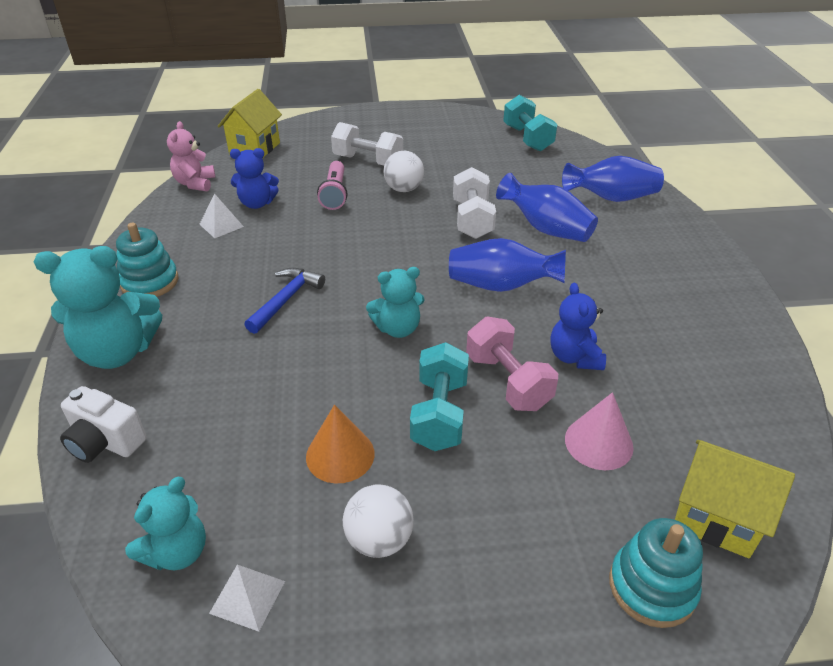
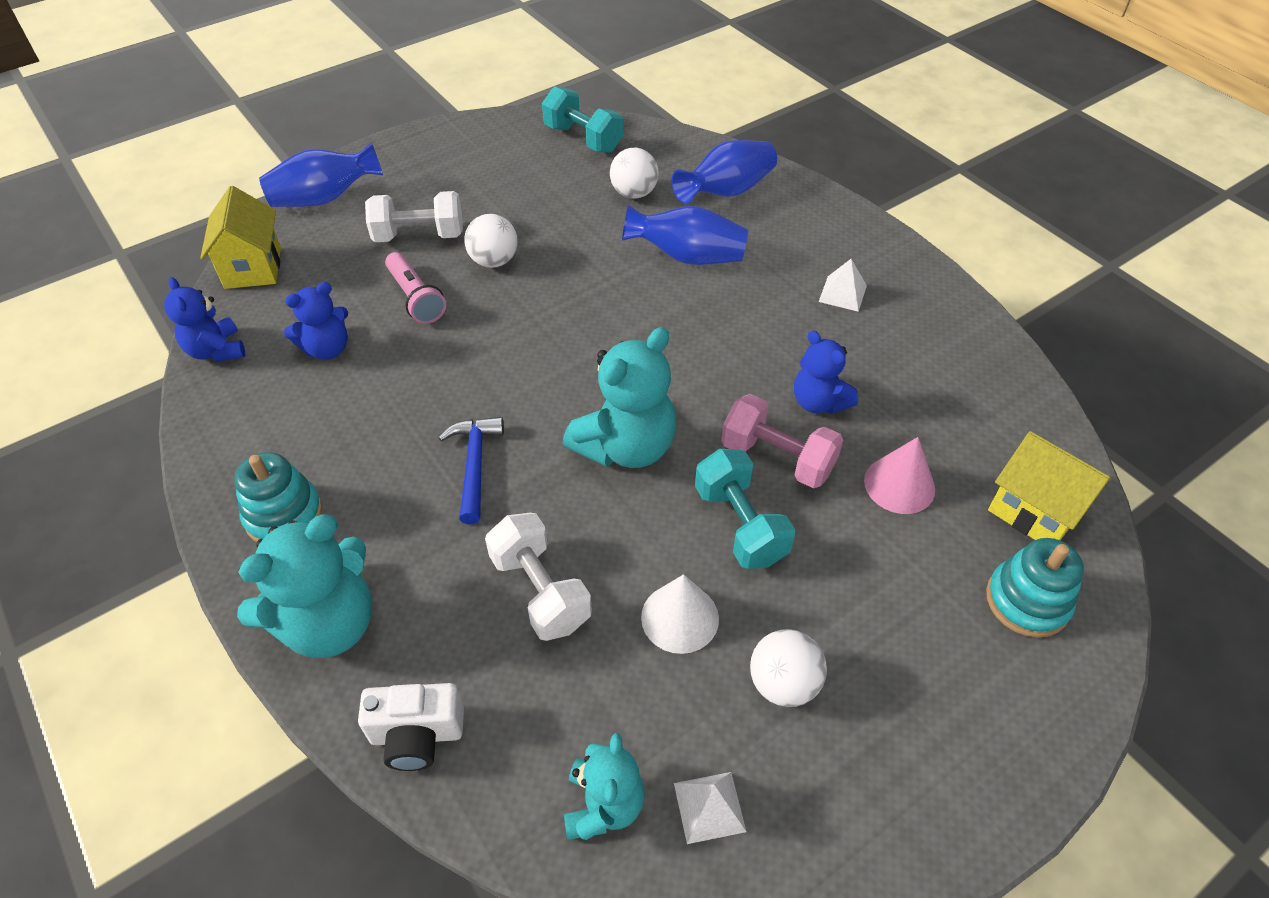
camera: 30 degrees left, 10 degrees up
(195, 183) = (216, 350): pink teddy bear -> blue teddy bear
(221, 225) = (307, 398): white pyramid -> white pyramid (842, 293)
(340, 455) = (680, 617): orange cone -> white cone
(398, 328) = (626, 446): turquoise teddy bear -> turquoise teddy bear, size x1.63
(472, 219) = (602, 274): white dumbbell -> white dumbbell (540, 591)
(501, 286) = (692, 348): blue vase -> blue vase (325, 198)
(537, 179) = (634, 193): none -> white ball
(716, 518) = (1034, 511): yellow house -> yellow house turned 45 degrees clockwise

